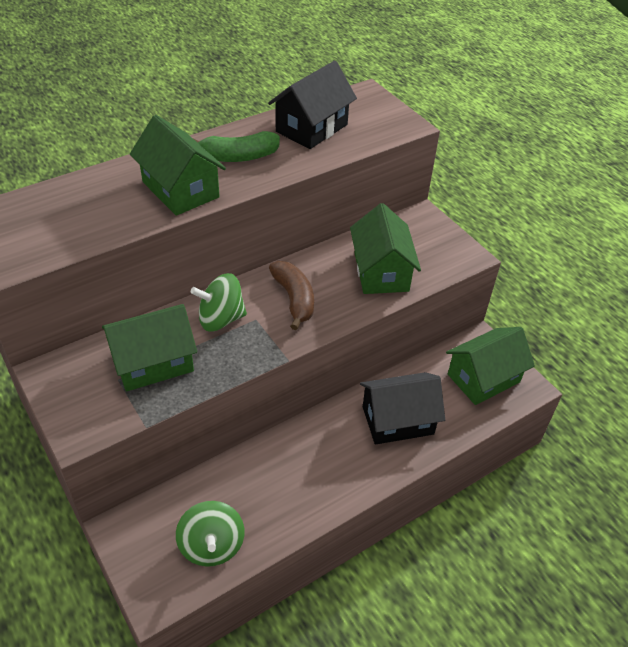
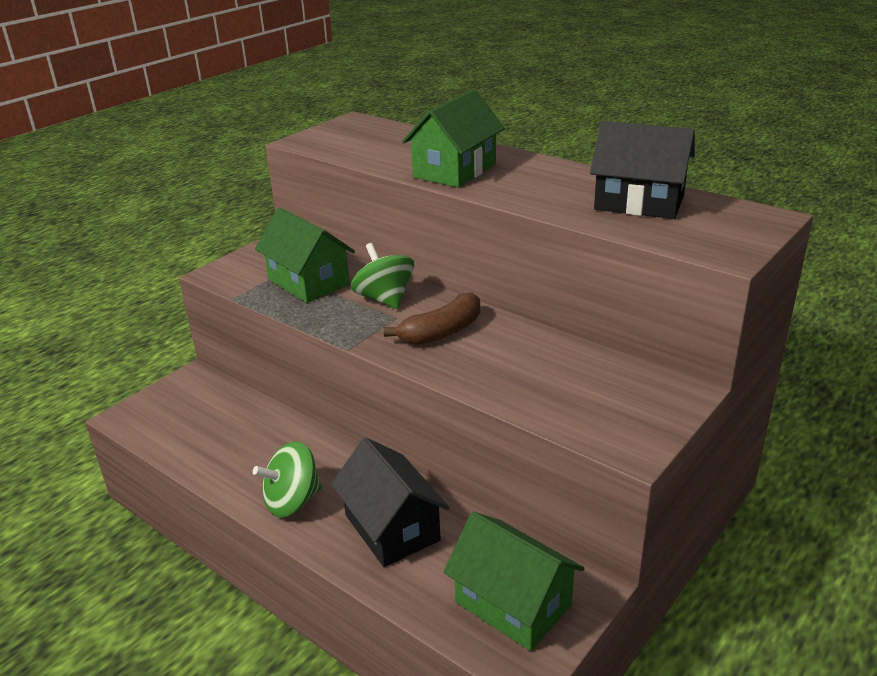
camera: 75 degrees right, 15 degrees down
(212, 545) = (184, 432): green spinning top -> green spinning top (292, 501)
(239, 157) = (537, 181): green banana -> none
(381, 272) = (535, 380): green house -> none

